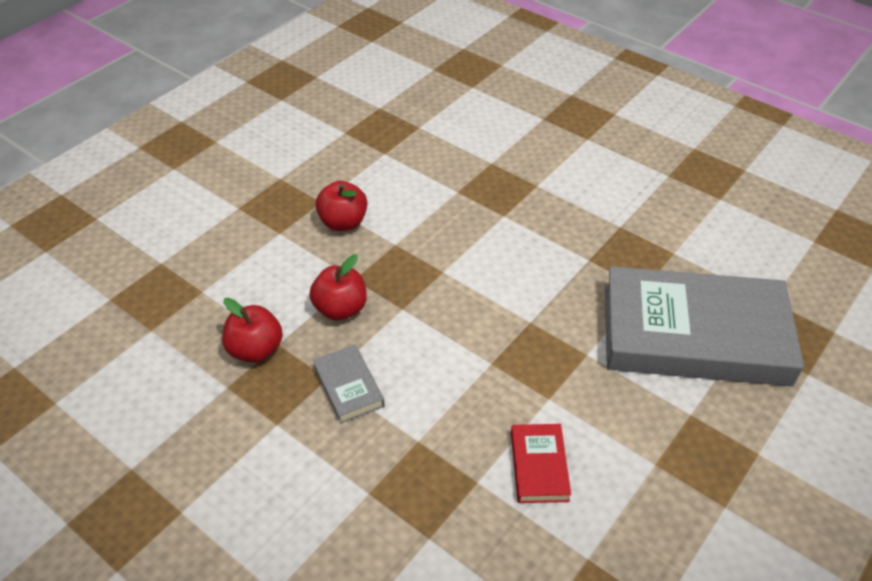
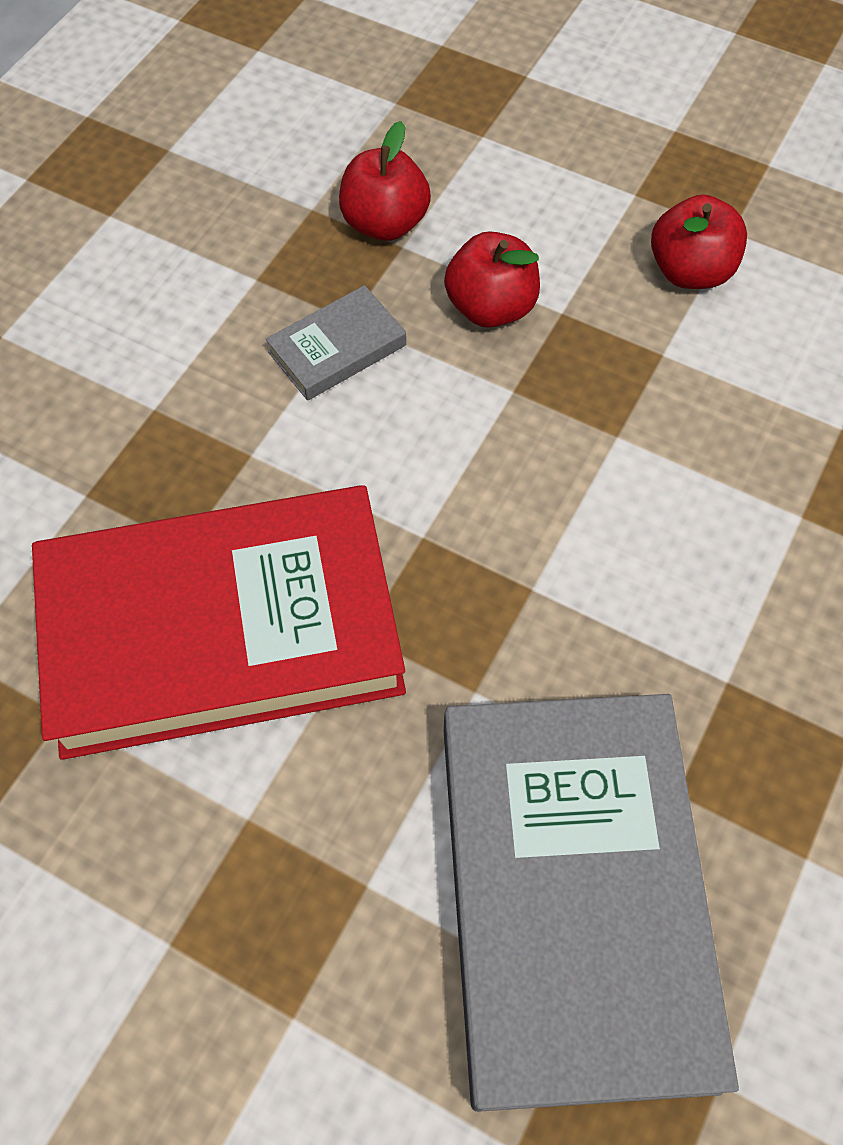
camera: 80 degrees right, 15 degrees up
(539, 466) = (222, 630): red book -> red book, size x2.48

